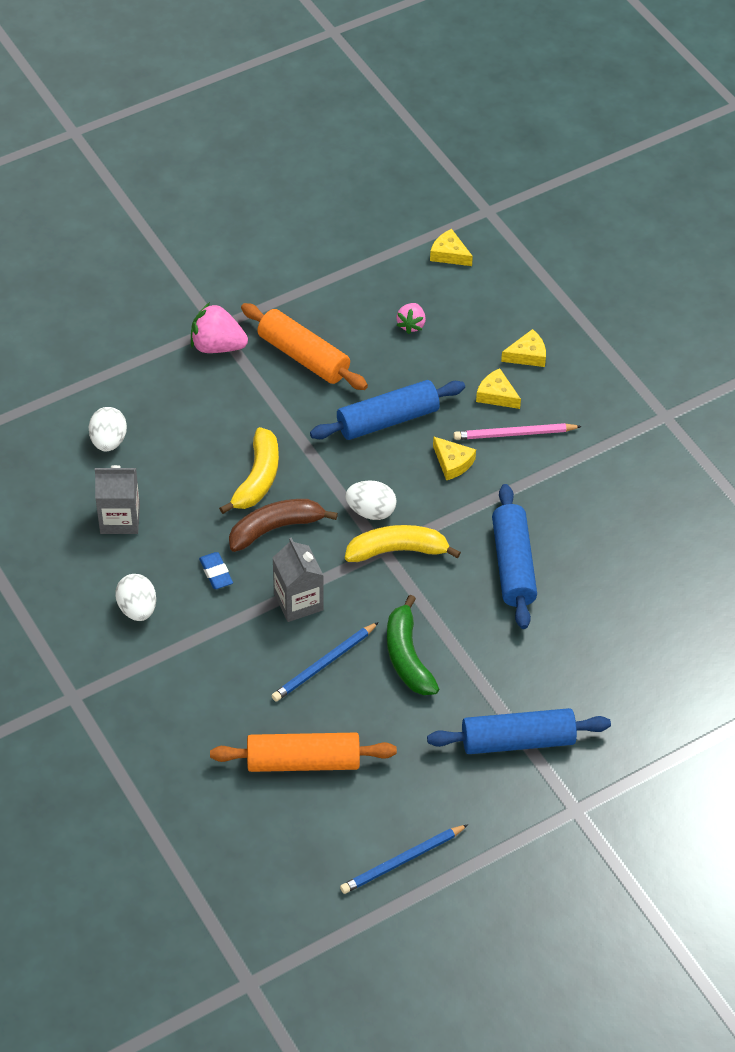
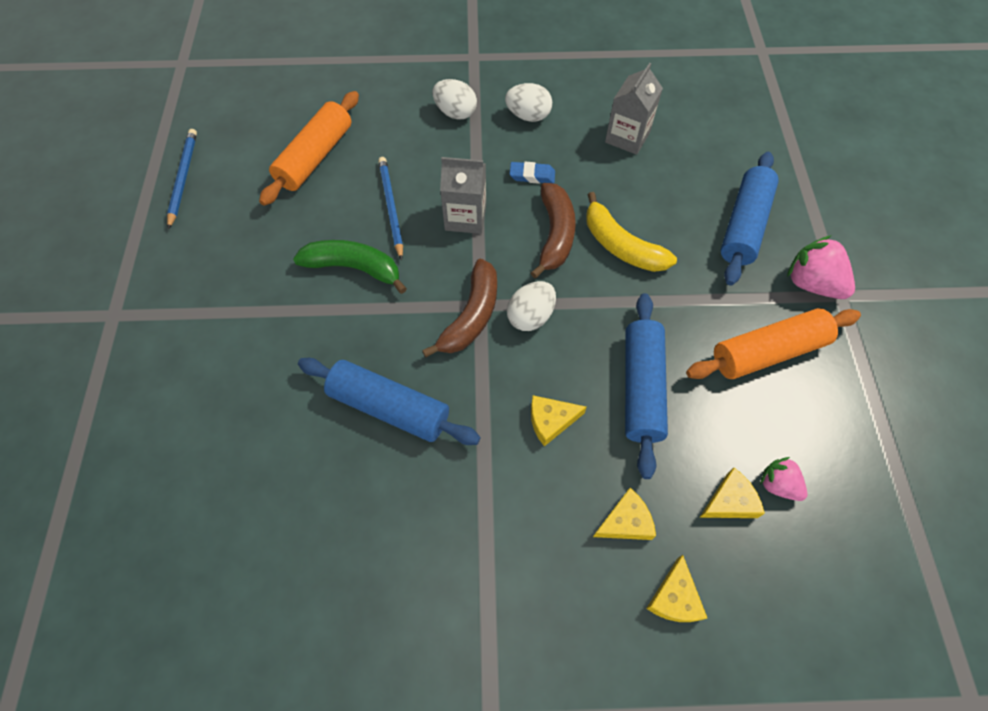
camera: 120 degrees right, 10 degrees up
(108, 441) = (720, 160): white egg -> white egg (455, 113)
(217, 346) = (811, 283): pink strawberry -> pink strawberry turned 90 degrees counterclockwise
(397, 550) = (471, 316): yellow banana -> brown banana
(449, 254) = (893, 599): yellow cheese -> yellow cheese (730, 501)
(515, 434) = (557, 509): pink pencil -> none
(518, 740) = (209, 307): blue rolling pin -> blue rolling pin (744, 226)

